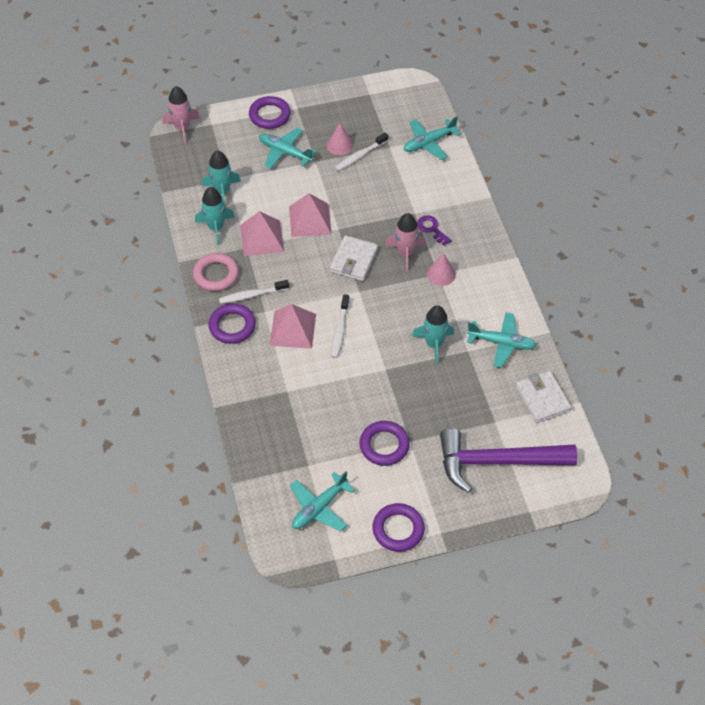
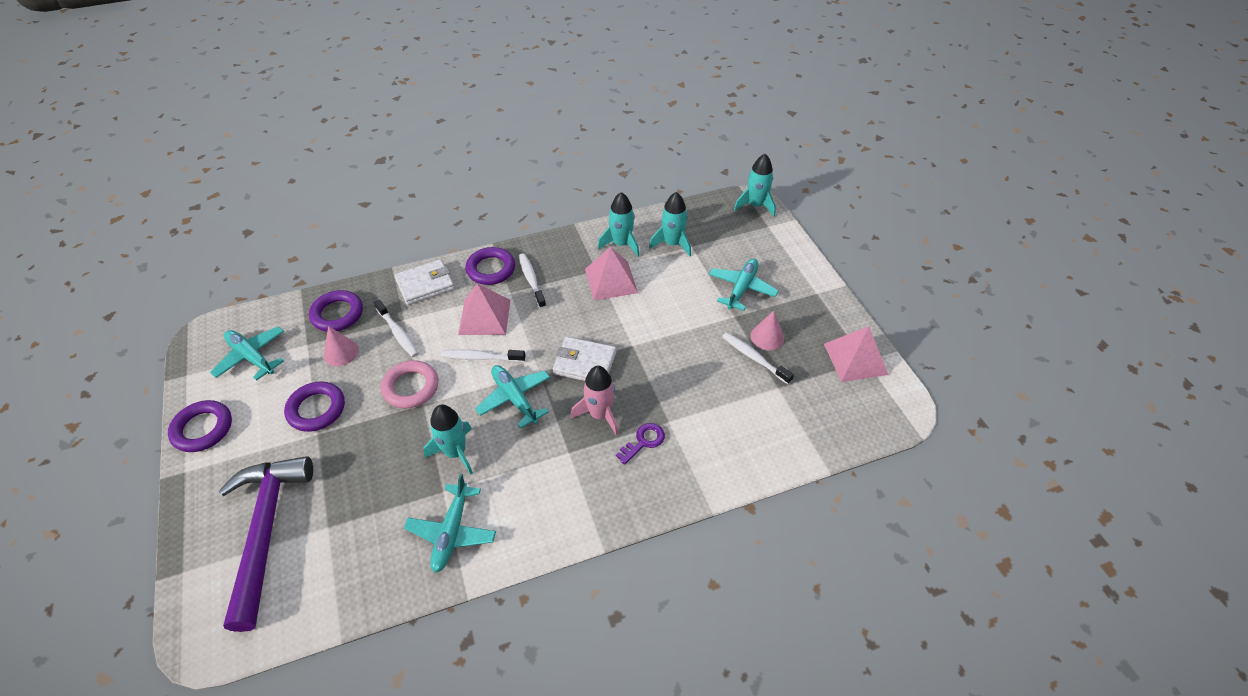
camera: 85 degrees right, 5 degrees down
(182, 128) = (755, 205): pink rocket -> turquoise rocket
(216, 275) = (558, 251): pink ring -> pink ring (411, 387)
(269, 115) = (796, 270): purple ring -> purple ring (337, 314)
(303, 394) = (398, 333): none -> white toothbrush
(310, 220) = (642, 318): pink pyramid -> pink pyramid (855, 359)
(429, 143) = (797, 431): turquoise plane -> turquoise plane (515, 398)
(441, 274) = (568, 455): pink cone -> pink cone (341, 352)
(542, 398) = (354, 587): white wallet -> white wallet (425, 285)

